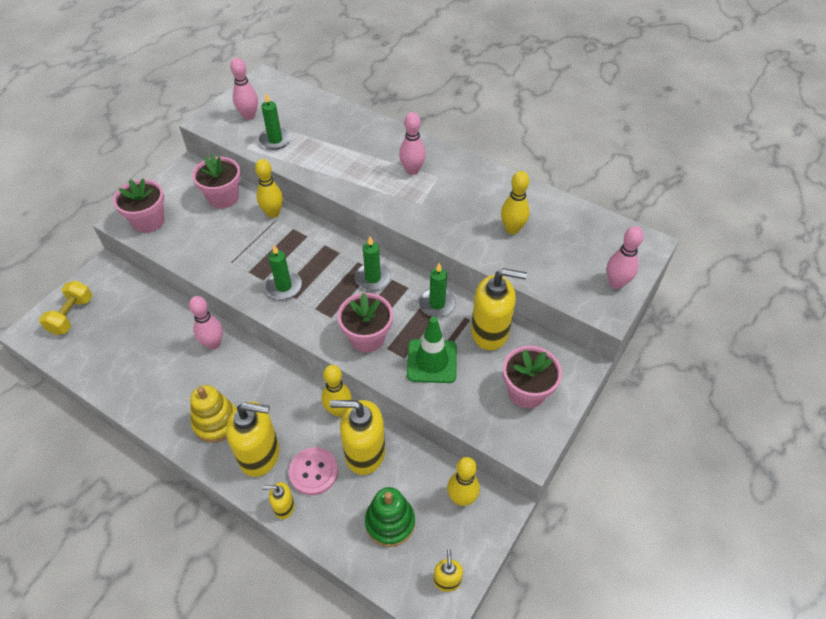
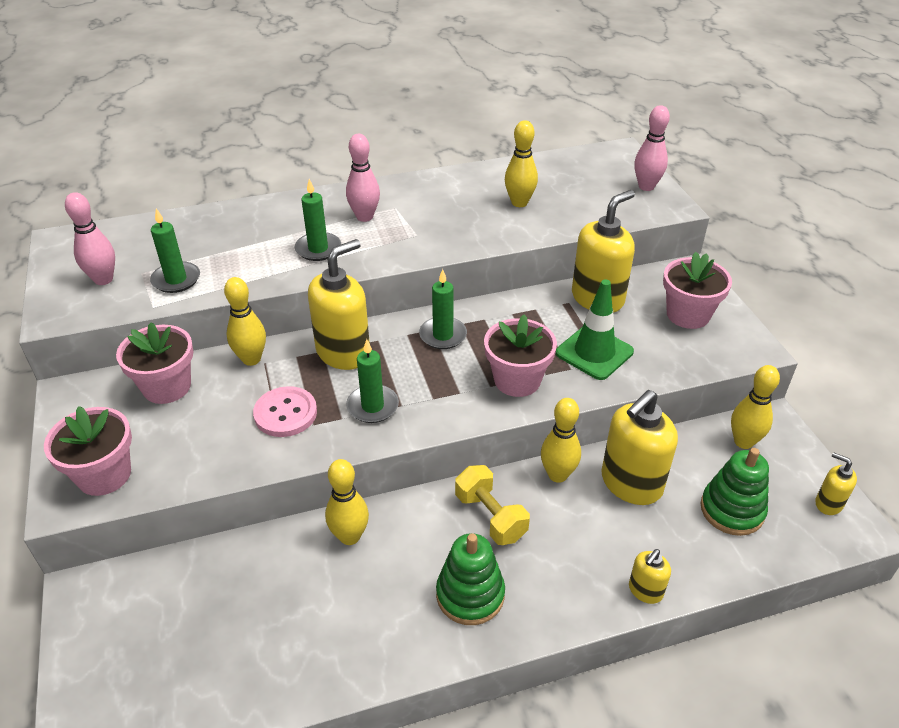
camera: 50 degrees left, 10 degrees down
(71, 315) = (117, 674): yellow dumbbell -> yellow dumbbell (490, 517)
(213, 344) = (350, 536): pink bowling pin -> yellow bowling pin
(216, 422) = (470, 595): yellow stacking toy -> green stacking toy
(260, 454) = (555, 575): yellow soap dispenser -> yellow soap dispenser (343, 352)
(313, 472) = (620, 539): pink button -> pink button (285, 413)
(437, 304) = (527, 312): green candle -> green candle (318, 249)

